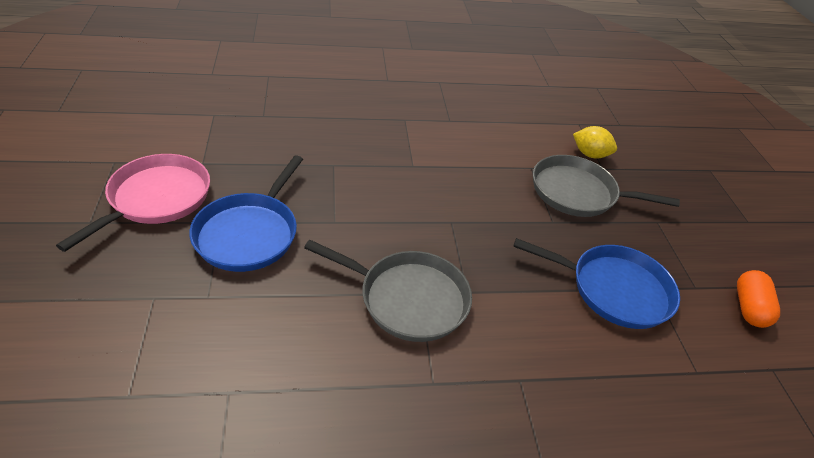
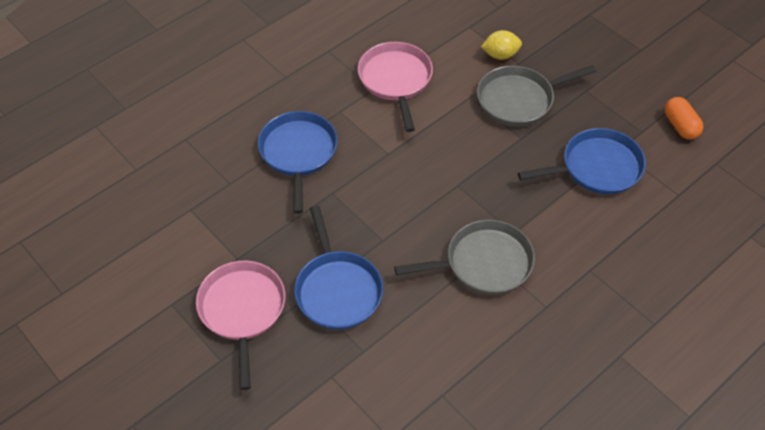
camera: 30 degrees left, 10 degrees up
(339, 126) = (298, 153): none -> blue pan
(475, 124) = (396, 80): none -> pink pan

